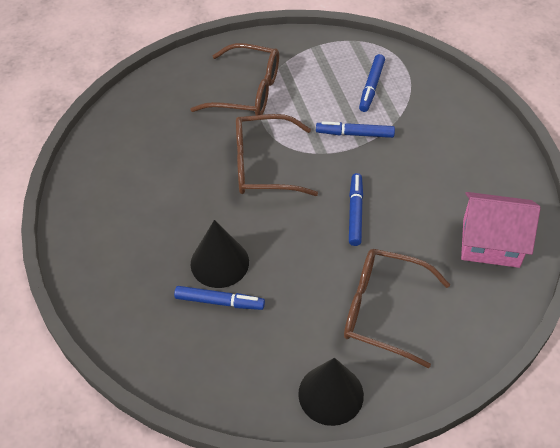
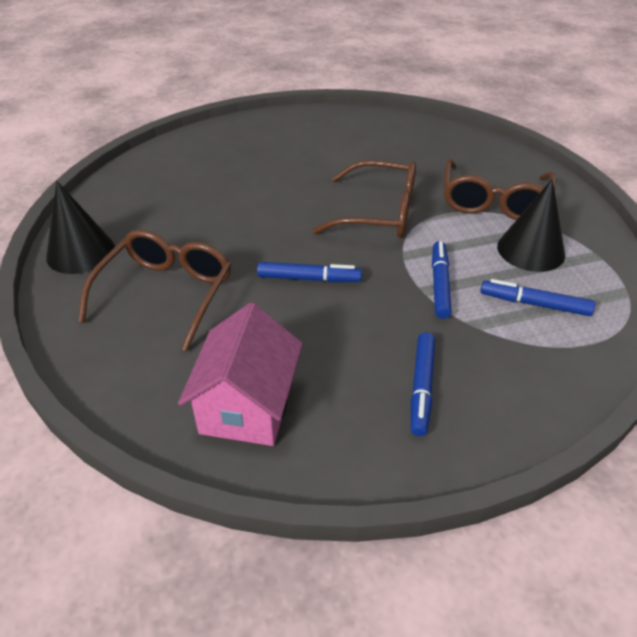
camera: 90 degrees right, 10 degrees down
(219, 262) = (251, 188): black cone -> black cone (530, 250)
(219, 302) = (206, 188): blue marker -> blue marker (421, 387)
(263, 165) = (379, 213): brown glasses -> brown glasses turned 105 degrees clockwise

